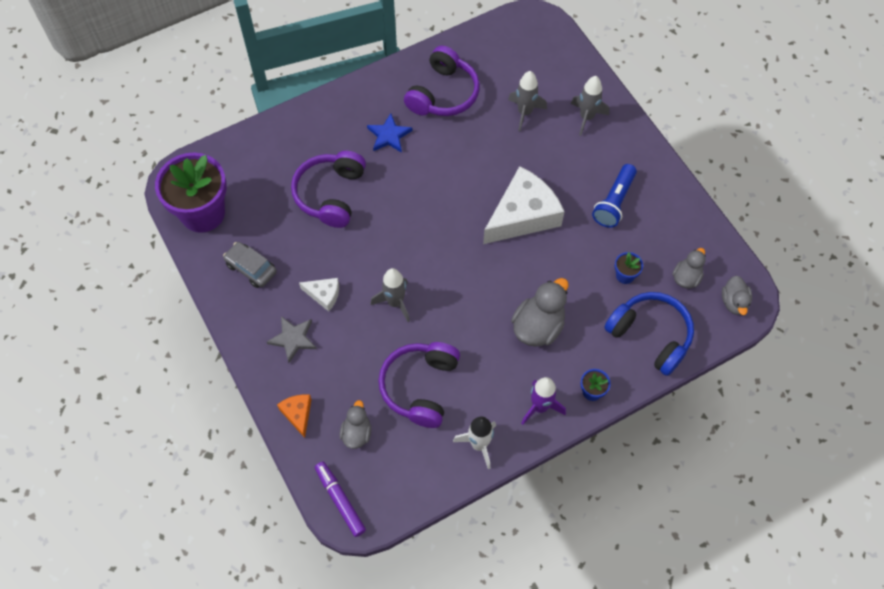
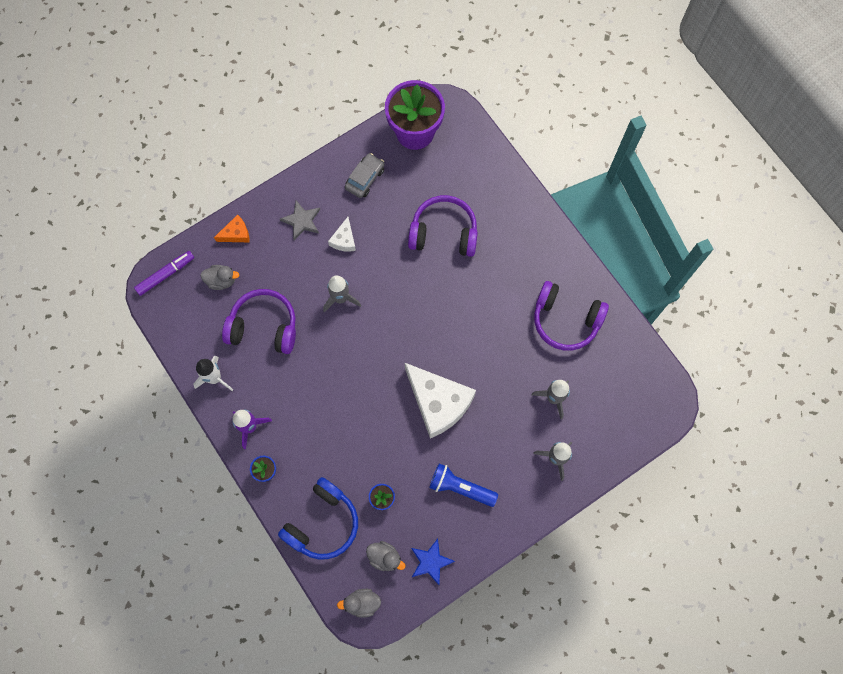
camera: 85 degrees right, 10 degrees up
(389, 135) = (512, 275): blue star -> blue star (431, 562)
(538, 326) = (325, 422): grey duck -> none

